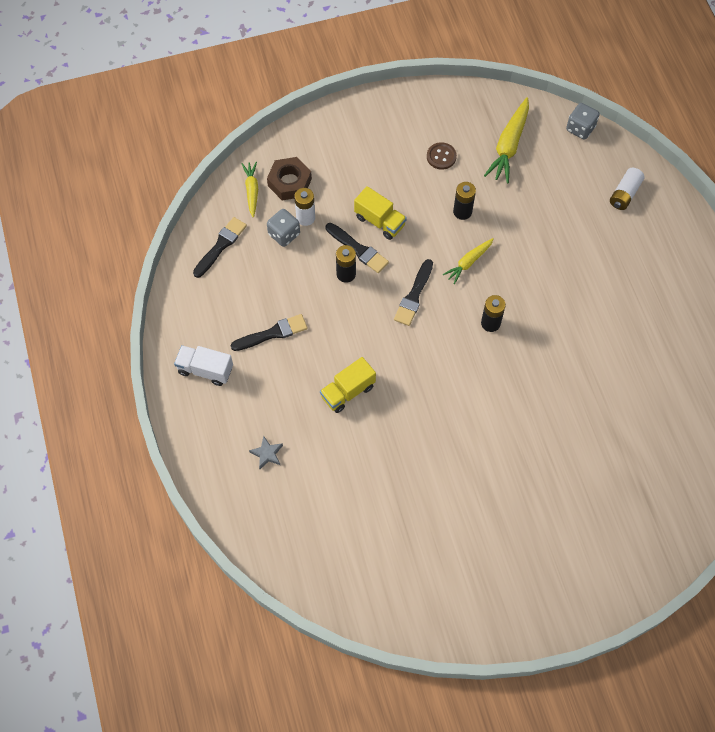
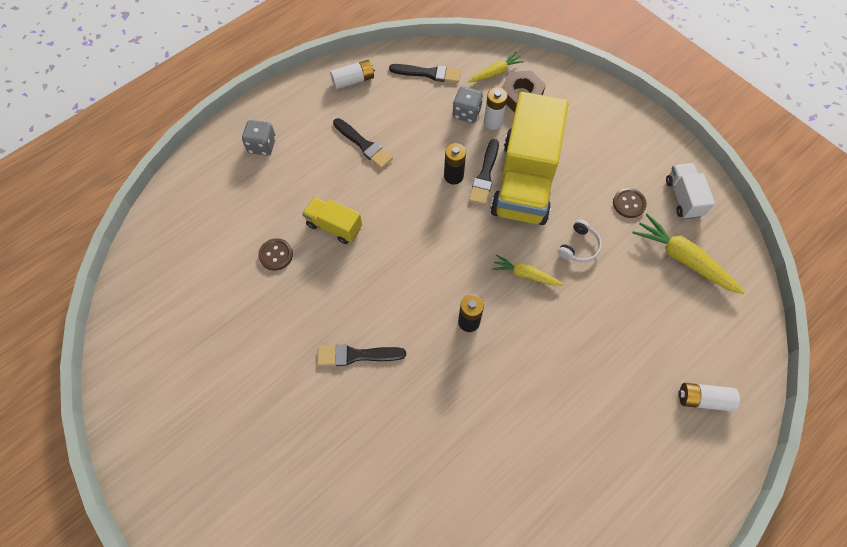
camera: 65 degrees right, 0 degrees up
(191, 313) = (353, 80): none -> white battery
(205, 370) = (305, 112): white truck -> white truck (683, 198)
(267, 454) = (245, 189): grey star -> none
(353, 451) = (276, 255): none -> brown button
(380, 221) = (525, 181): yellow truck -> yellow truck, size x2.14
(414, 296) = (462, 241): black brush -> black brush (356, 355)
(462, 212) = (579, 246): black battery -> white headphones
(509, 145) = (683, 259): yellow carrot -> yellow carrot turned 45 degrees clockwise
(580, 128) = (753, 320): grey dice -> grey dice (262, 145)

